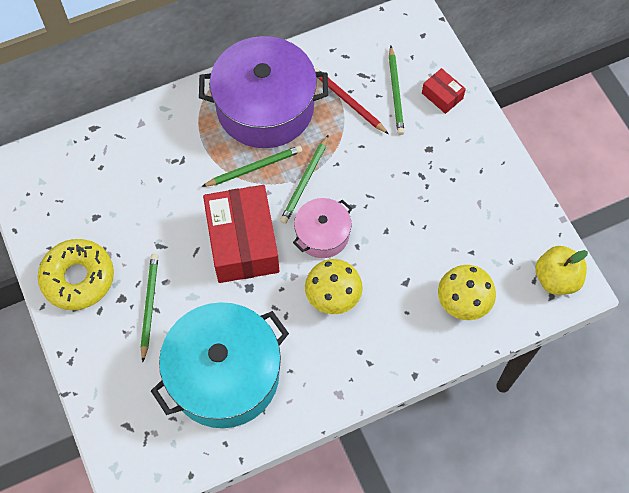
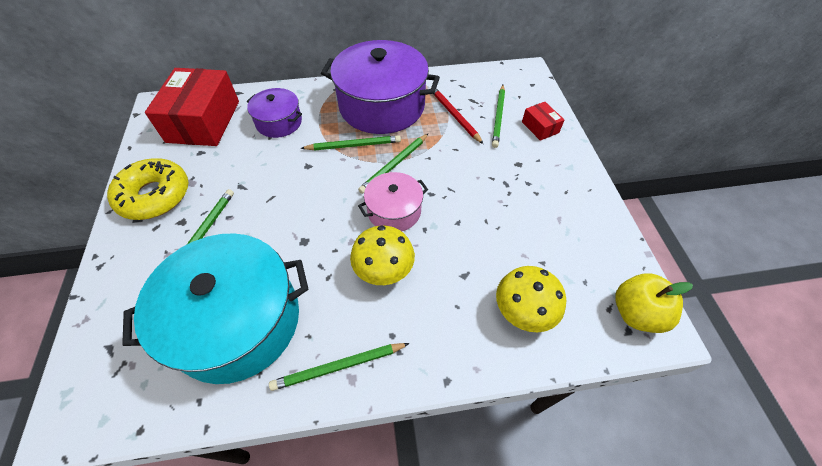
camera: 15 degrees right, 10 degrees down
(161, 158) = (279, 122): none -> purple pot
(242, 243) = (316, 201): red box -> red box (203, 121)
(325, 388) = (339, 367): none -> green pencil

